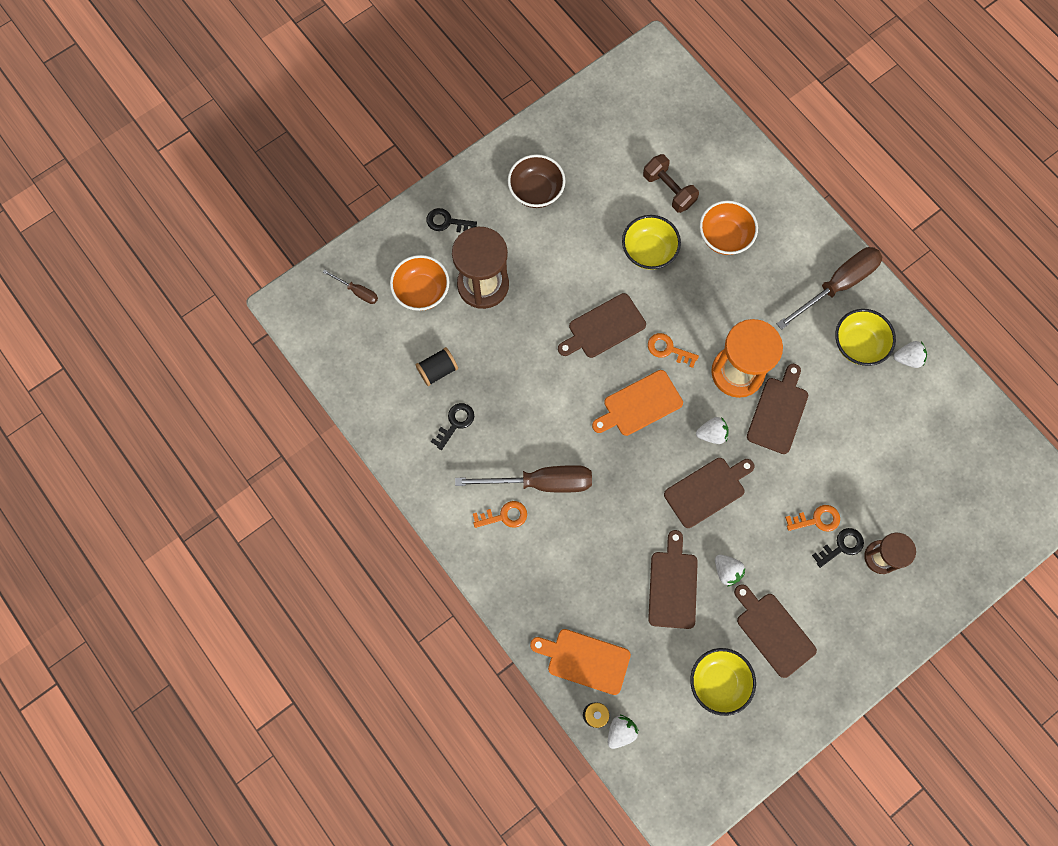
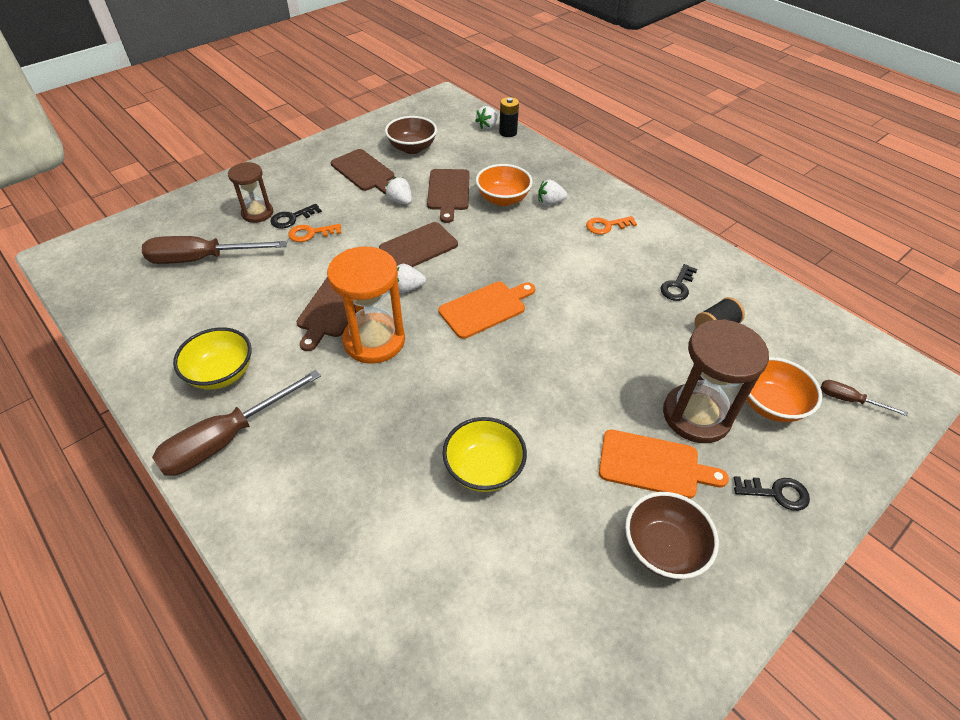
camera: 175 degrees right, 25 degrees down
(541, 482) = (578, 248): brown screwdriver -> brown screwdriver (202, 259)
(584, 660) = (519, 155): orange cutting board -> orange cutting board (654, 465)
(603, 327) = (534, 377): brown cutting board -> none
(668, 190) = (457, 563): brown dumbbell -> none
(668, 349) = (454, 358): orange key -> none
(718, 682) = (412, 148): yellow bowl -> brown bowl
(724, 237) = (374, 494): orange bowl -> orange bowl (503, 199)
(907, 358) = (165, 362): white strawberry -> white strawberry (550, 202)

